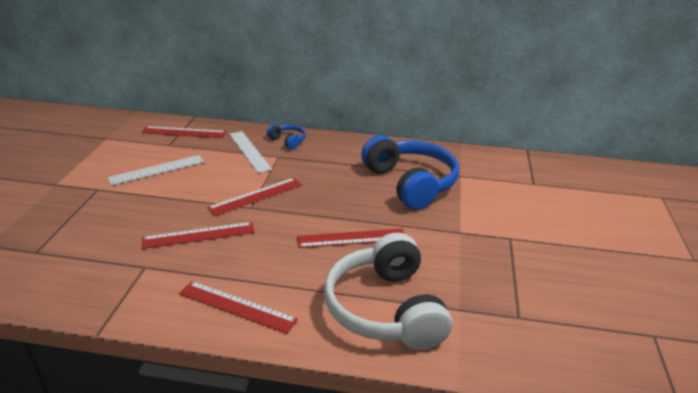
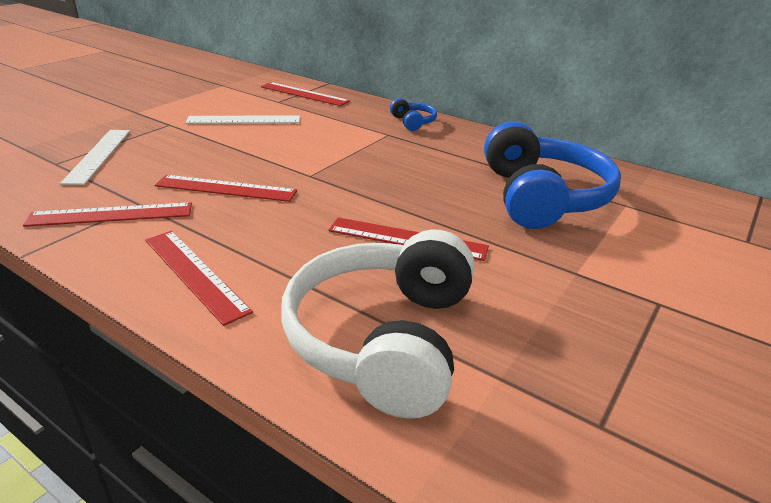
camera: 25 degrees right, 0 degrees up
(249, 151) = (359, 123): white ruler -> white ruler (98, 155)
(256, 196) = (326, 166): red ruler -> red ruler (111, 215)

